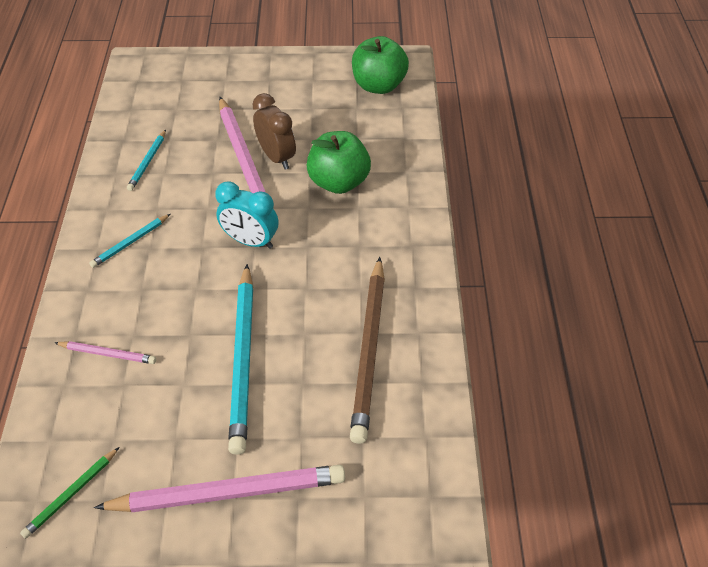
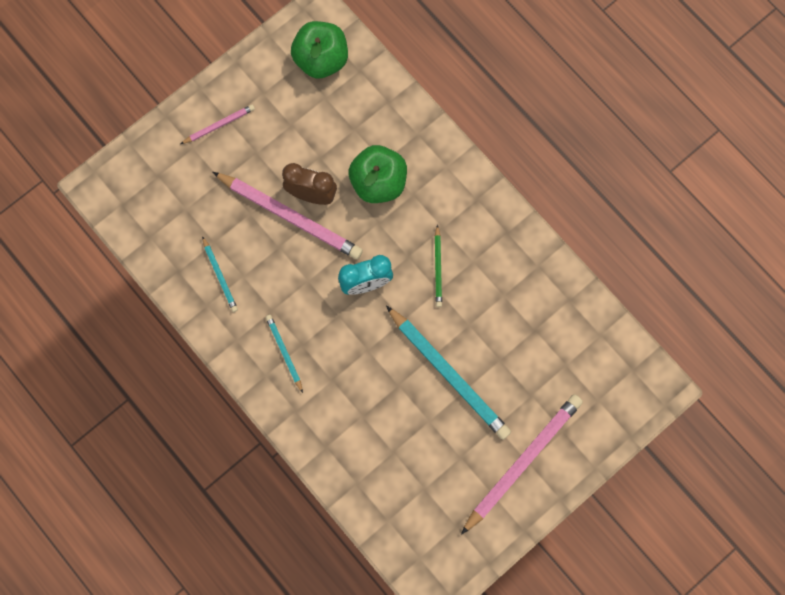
camera: 40 degrees left, 25 degrees up
(71, 494) = (436, 538): green pencil -> green pencil (438, 268)
(108, 354) = (361, 441): pink pencil -> pink pencil (219, 125)
(130, 242) = (284, 352): turquoise pencil -> turquoise pencil turned 150 degrees clockwise
(369, 350) = (519, 304): brown pencil -> none

